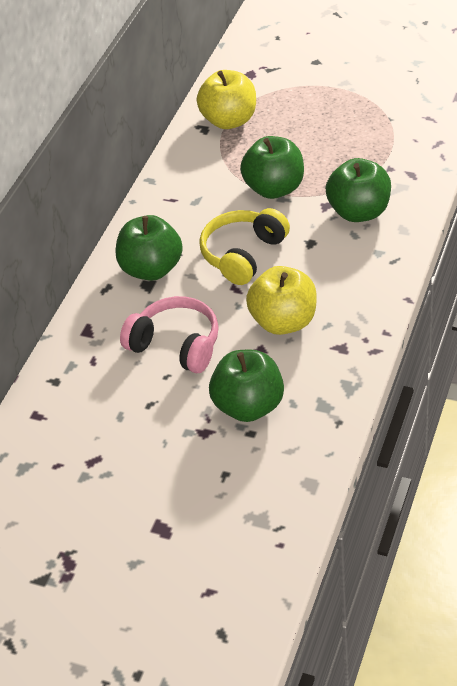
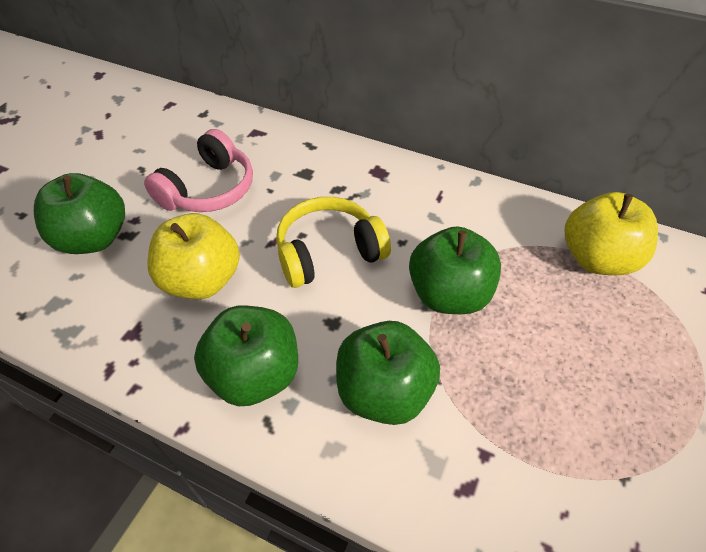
camera: 90 degrees right, 5 degrees up
(152, 269) = (327, 176): green apple -> green apple (255, 374)
(243, 254) = (328, 252): yellow headphones -> yellow headphones turned 60 degrees counterclockwise

